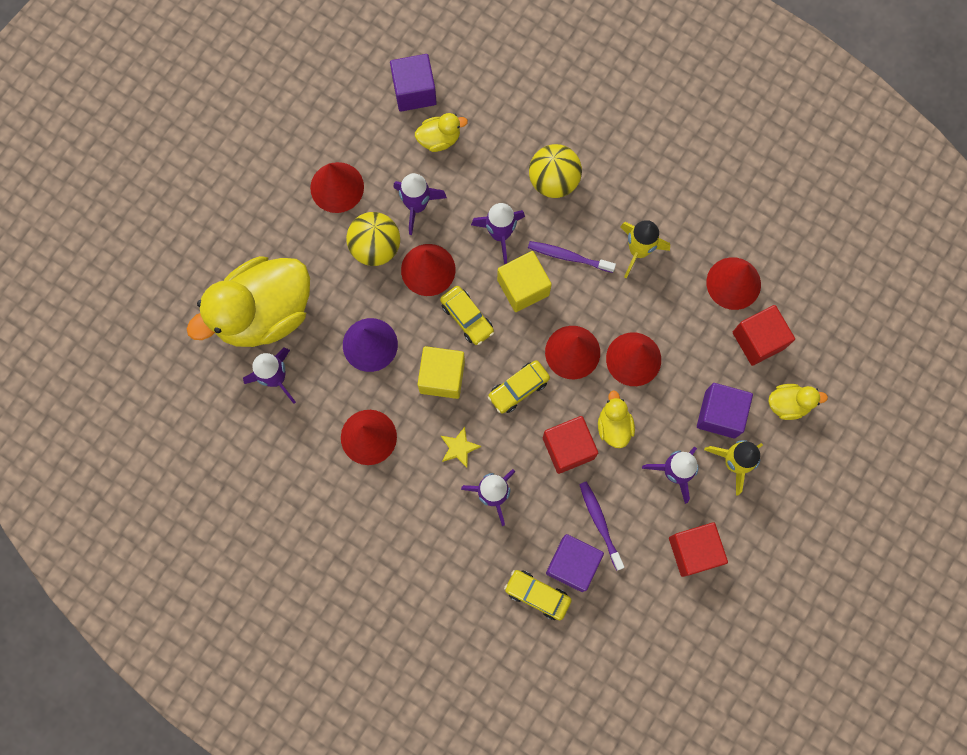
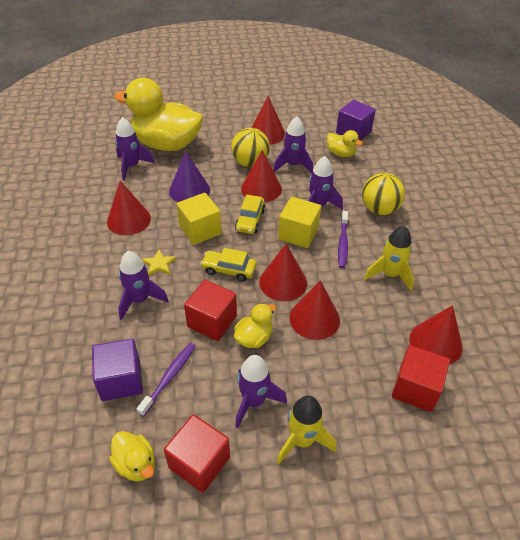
camera: 50 degrees right, 30 degrees down
(537, 595) = (78, 373): yellow car -> none
(568, 257) = (343, 243): purple toothbrush -> purple toothbrush turned 150 degrees counterclockwise
(720, 414) = (331, 402): purple cube -> none
(788, 404) = (391, 448): yellow duck -> yellow duck (136, 464)

